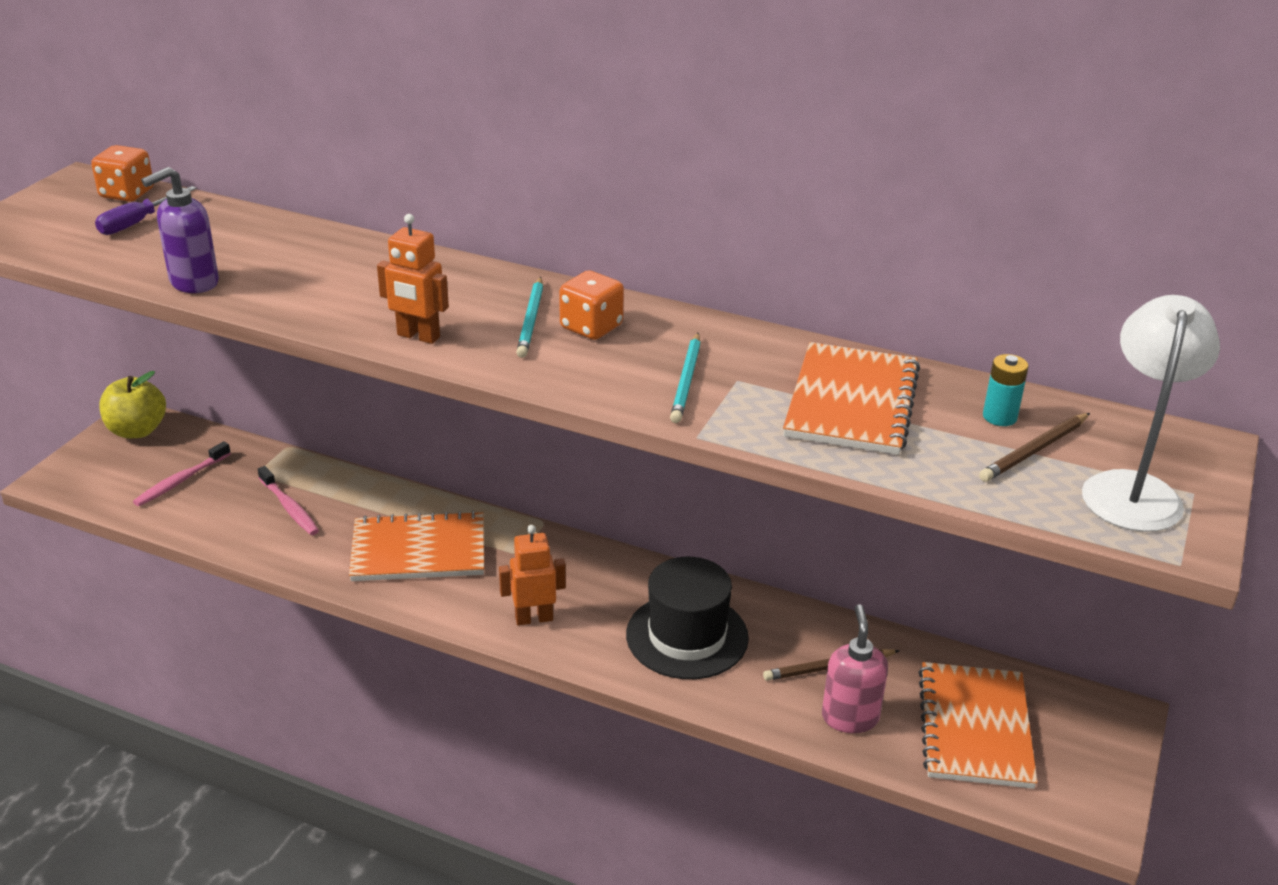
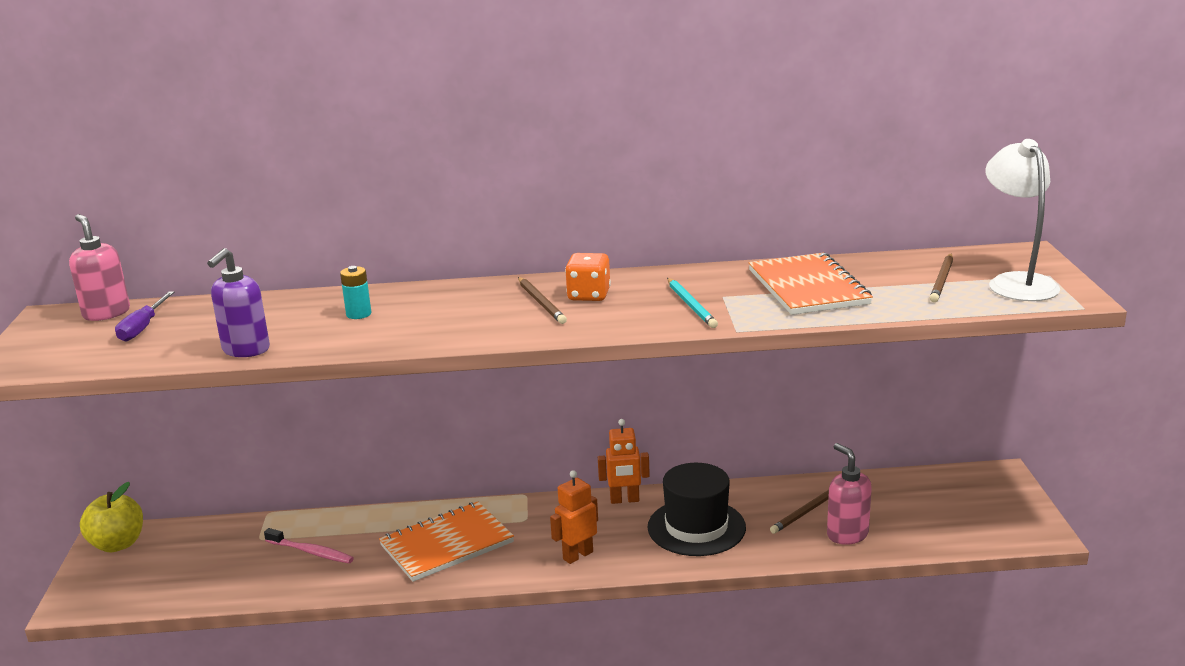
camera: 25 degrees left, 10 degrees down
(127, 194) = (106, 313): orange dice -> pink soap dispenser
(181, 481) = (195, 565): pink toothbrush -> none
(418, 336) = (471, 333): orange robot -> orange robot (624, 500)
(531, 320) = (541, 303): turquoise pencil -> brown pencil
(975, 727) = (926, 511): orange notebook -> none
(999, 417) = (902, 270): turquoise battery -> turquoise battery (358, 314)

